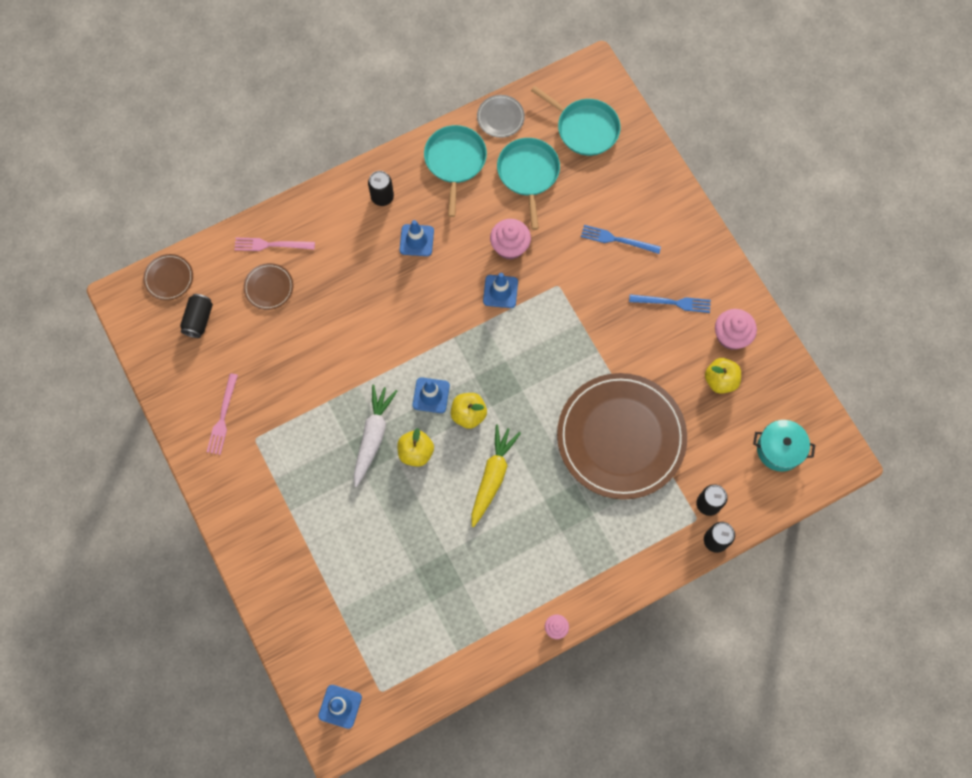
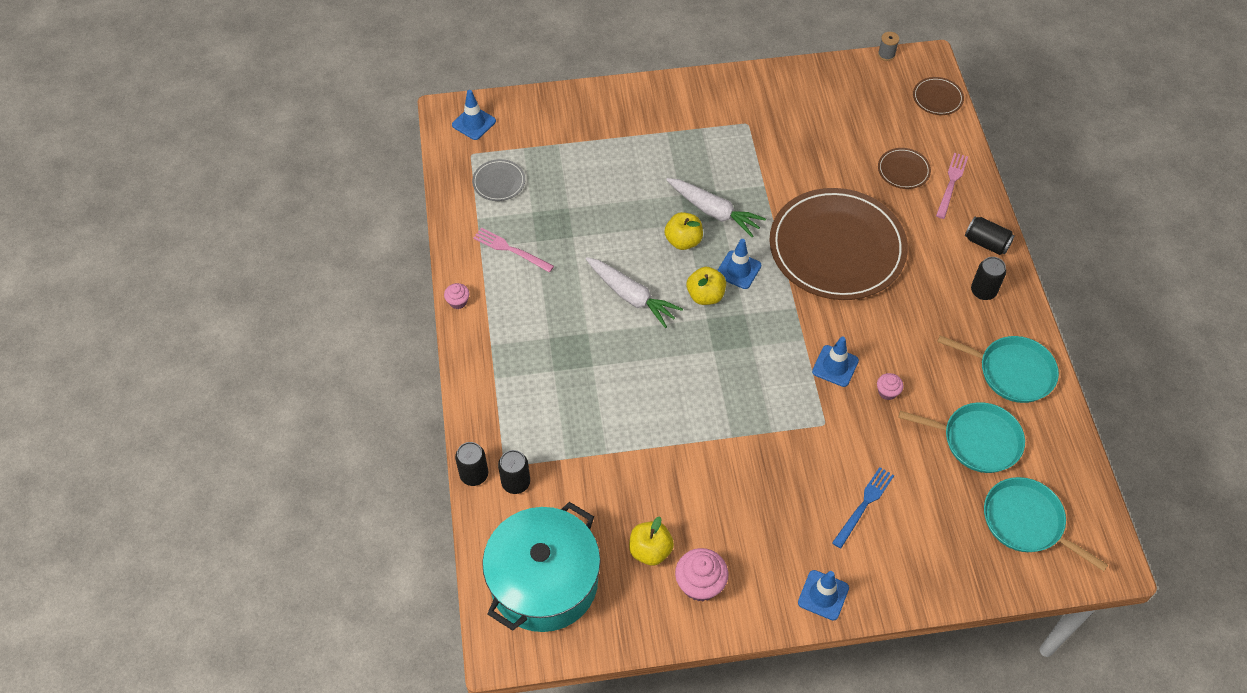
camera: 110 degrees right, 15 degrees down
(124, 336) = (886, 54): none -> grey spool
(198, 320) = (885, 110): black can -> black can (986, 243)
(223, 417) = (778, 105): pink fork -> pink fork (510, 250)
(416, 240) = (921, 307): blue traffic cone -> blue traffic cone (823, 595)
(492, 476) = (631, 296): yellow carrot -> white carrot
(500, 117) = (1061, 435): grey plate -> grey plate (499, 182)
(510, 247) = (887, 392): pink cupcake -> pink cupcake, size x0.55
(584, 128) = (1026, 522): turquoise pan -> turquoise pan turned 75 degrees clockwise
(621, 437) = (625, 425): brown plate -> brown plate (837, 247)
(673, 303) = (764, 536): blue fork -> none
(779, 449) = (544, 581): turquoise pot -> turquoise pot, size x1.88

